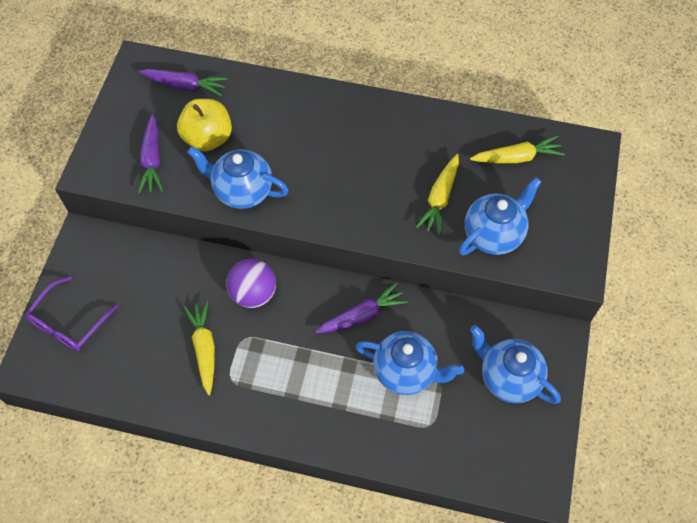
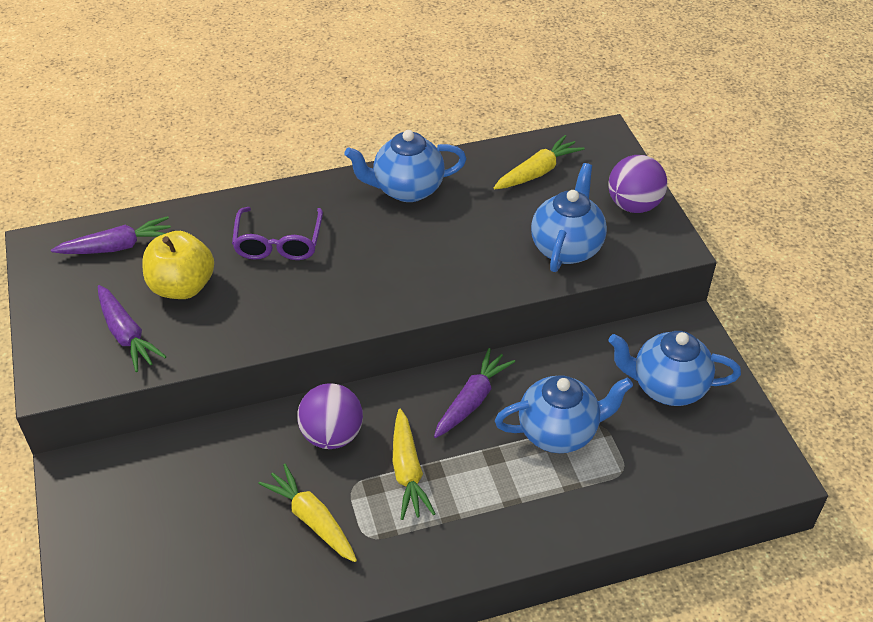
camera: 30 degrees left, 15 degrees down
(69, 323) = (115, 575): purple glasses -> purple glasses (278, 243)
(242, 191) = (261, 321): blue teapot -> blue teapot (407, 189)
(440, 198) = (487, 239): yellow carrot -> yellow carrot (407, 471)
(572, 222) = (633, 205): none -> purple ball

